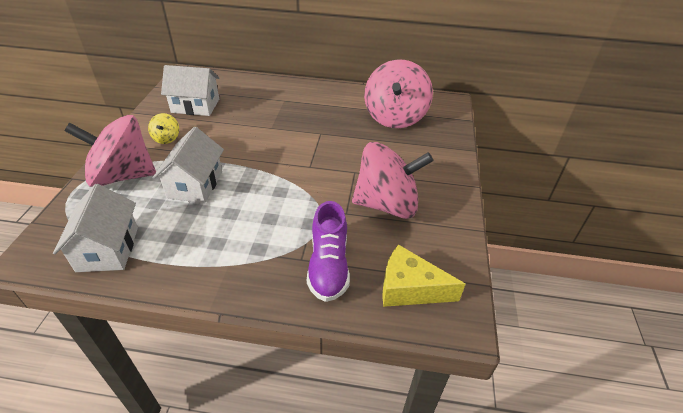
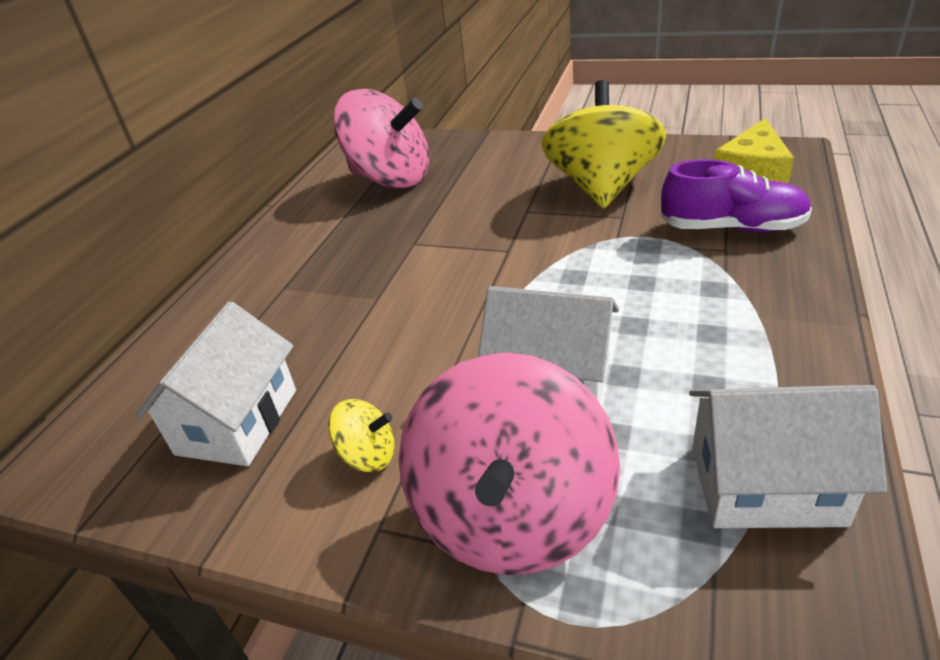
camera: 75 degrees left, 5 degrees down
(387, 204) = (601, 187): pink spinning top -> yellow spinning top

